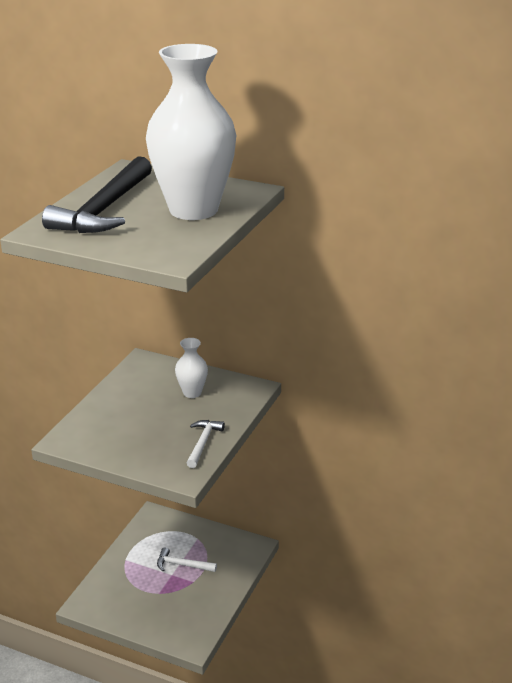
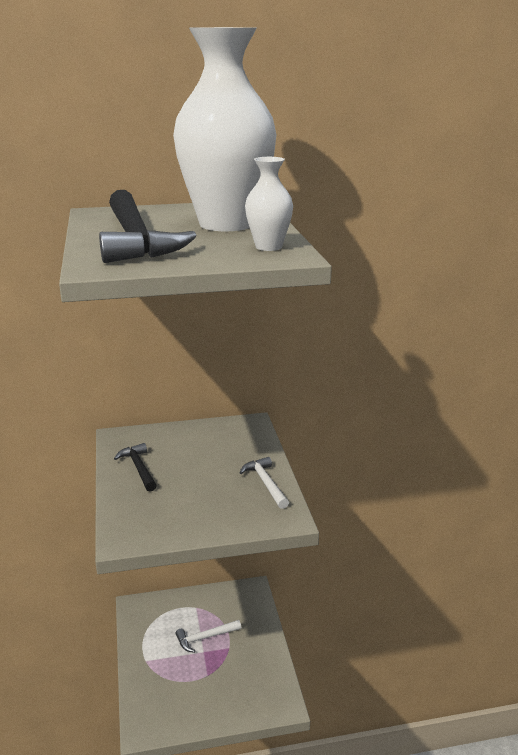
camera: 35 degrees left, 5 degrees down
(128, 392) = (139, 468): none -> black hammer
(192, 393) = (201, 446): white vase -> white vase (268, 247)

